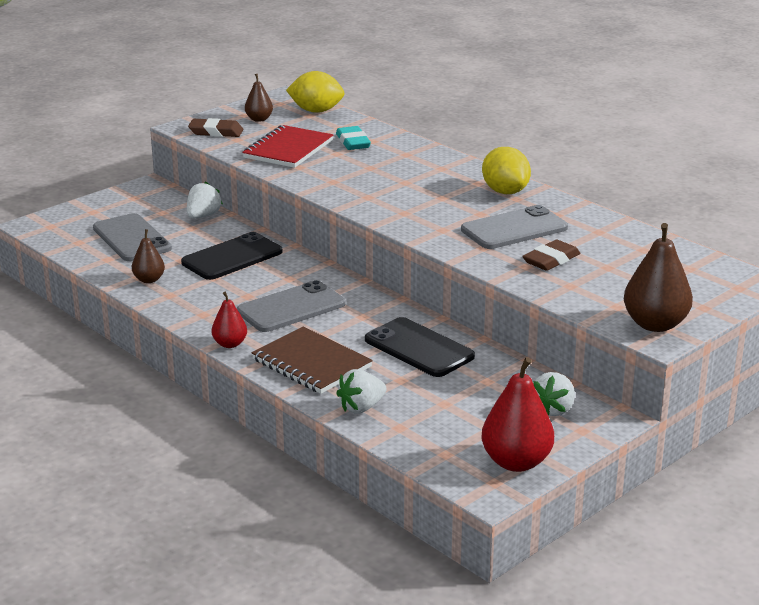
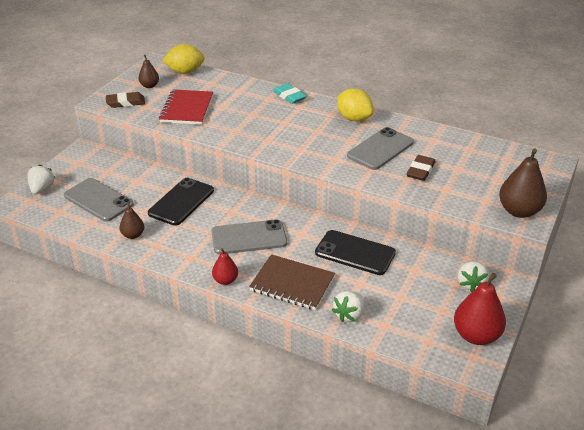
camera: 20 degrees left, 10 degrees up
(203, 216) = (139, 169): white strawberry -> white strawberry (42, 189)
(291, 308) = (249, 237): grey phone -> grey phone turned 45 degrees clockwise
(353, 142) = (227, 95): turquoise eraser -> turquoise eraser (289, 96)

